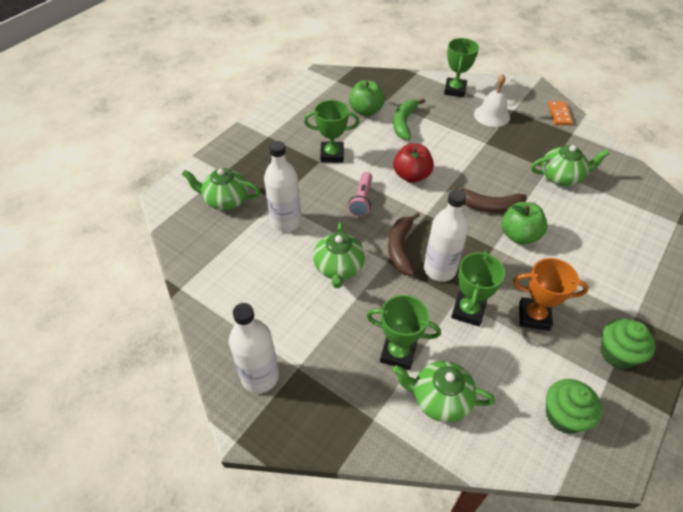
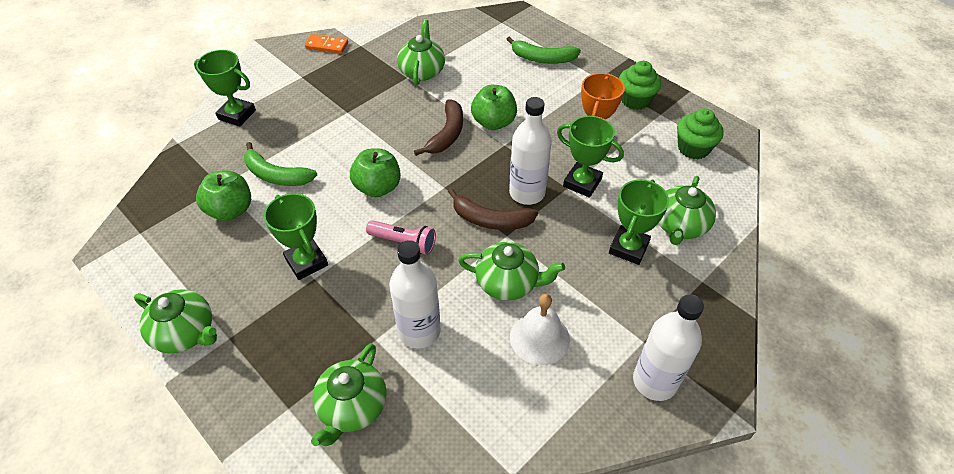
camera: 80 degrees left, 0 degrees up
(269, 119) = (186, 333): none -> green teapot
(332, 155) = (306, 262): green trophy -> green trophy turned 45 degrees counterclockwise
(411, 176) = (378, 187): red apple -> green apple
(491, 115) = (302, 95): white bell -> white bell (539, 338)
(637, 263) = (542, 58): none -> green banana

